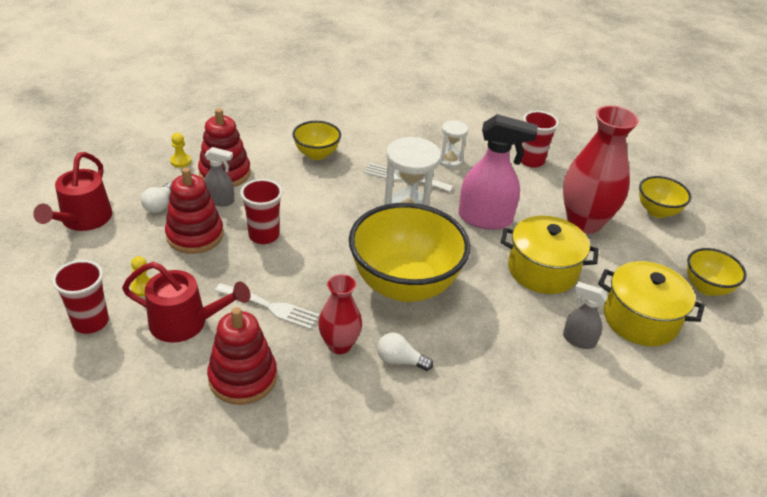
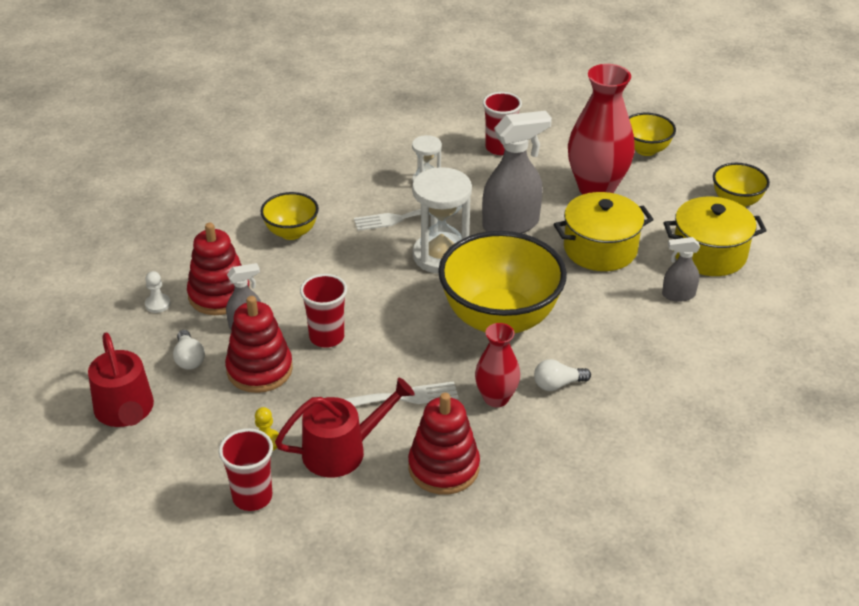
camera: 30 degrees left, 0 degrees up
(180, 161) = (157, 304): yellow pawn -> white pawn
(485, 219) = (511, 224): pink spray bottle -> grey spray bottle

